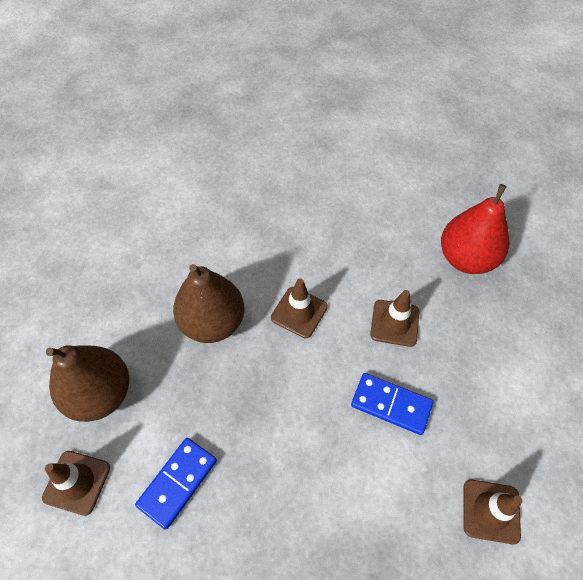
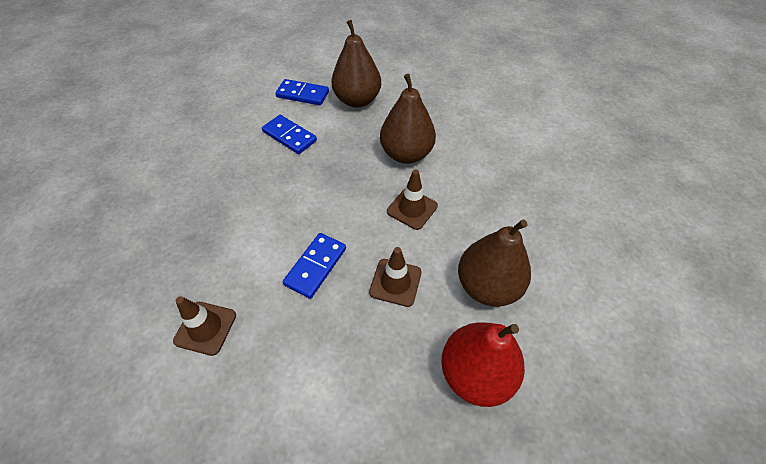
camera: 95 degrees right, 5 degrees down
(77, 482) = (303, 94): brown traffic cone -> blue domino
(383, 246) = (487, 286): none -> brown pear

